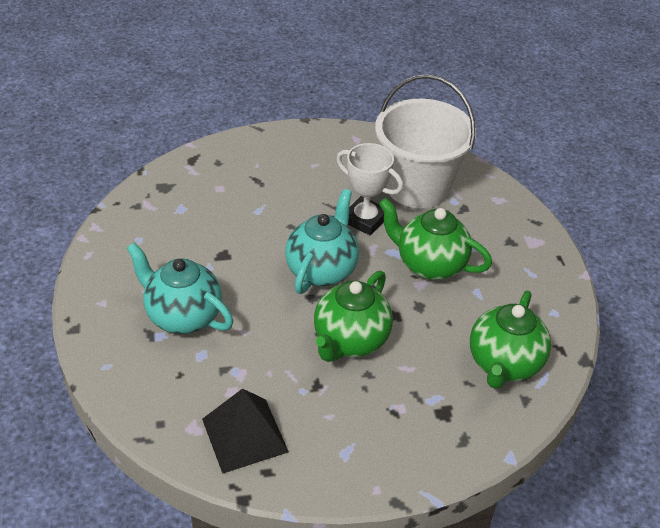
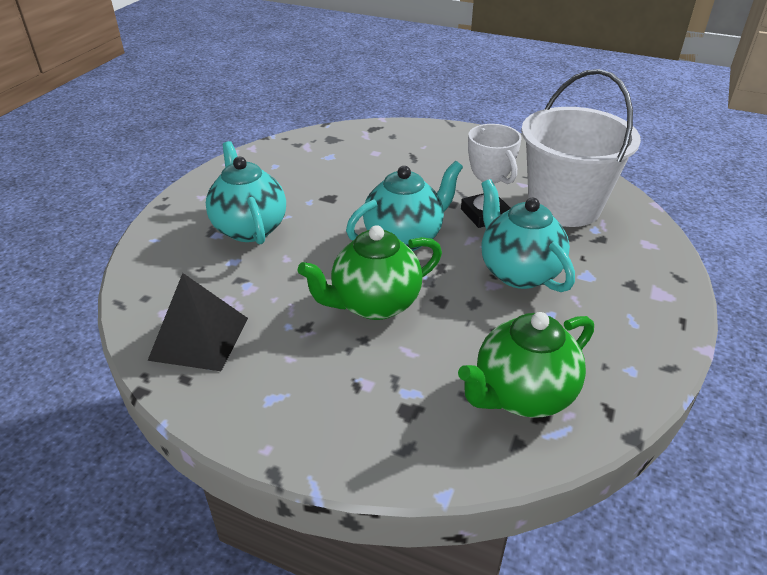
camera: 35 degrees right, 5 degrees down
(430, 265) = (518, 272): green teapot -> turquoise teapot

